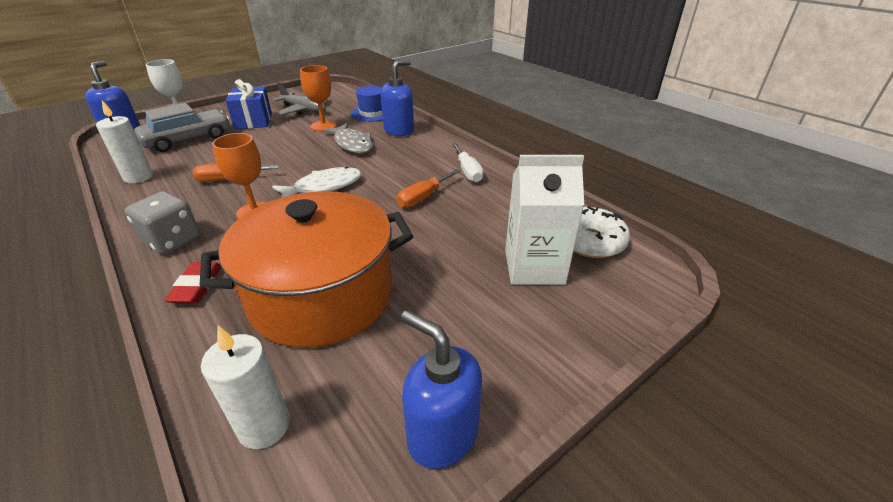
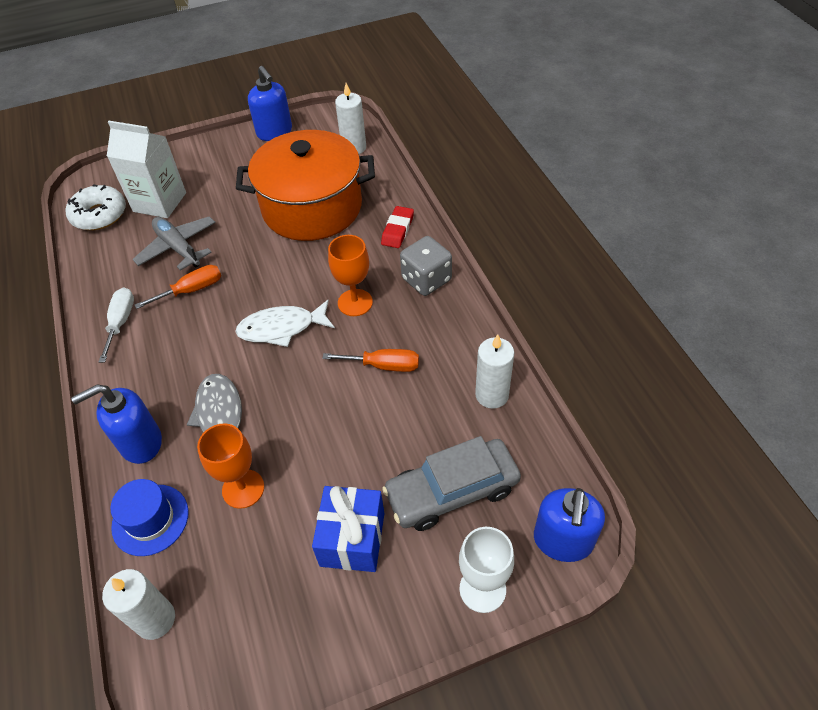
camera: 160 degrees left, 15 degrees up
(304, 110) = (259, 570): grey plane -> grey plane (178, 248)
(351, 97) = (155, 619): none -> white candle

